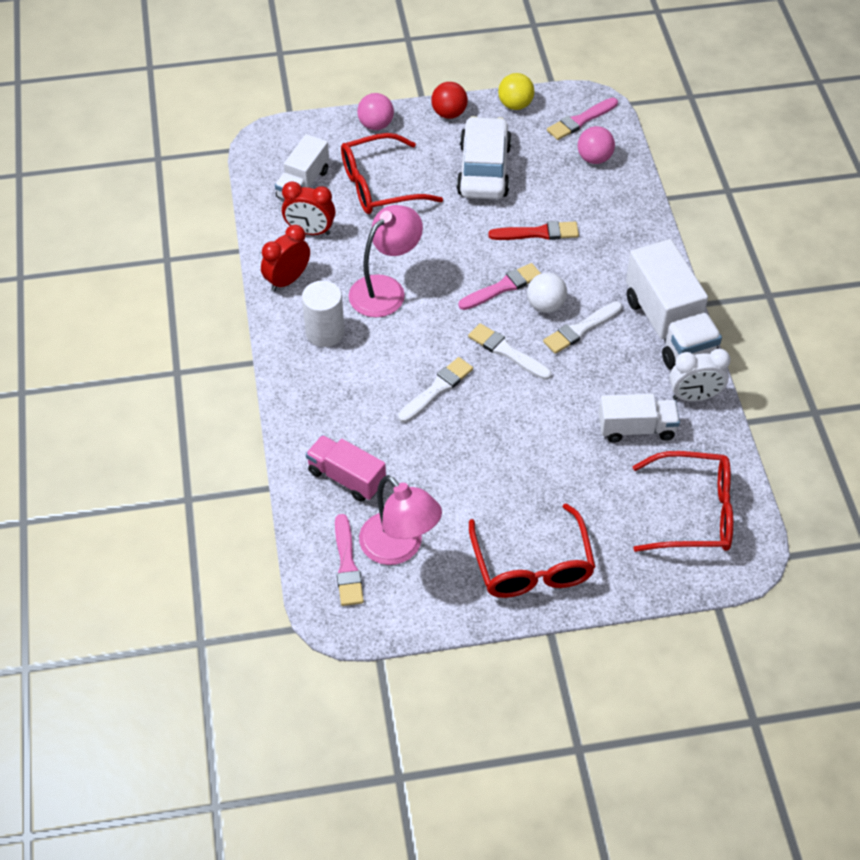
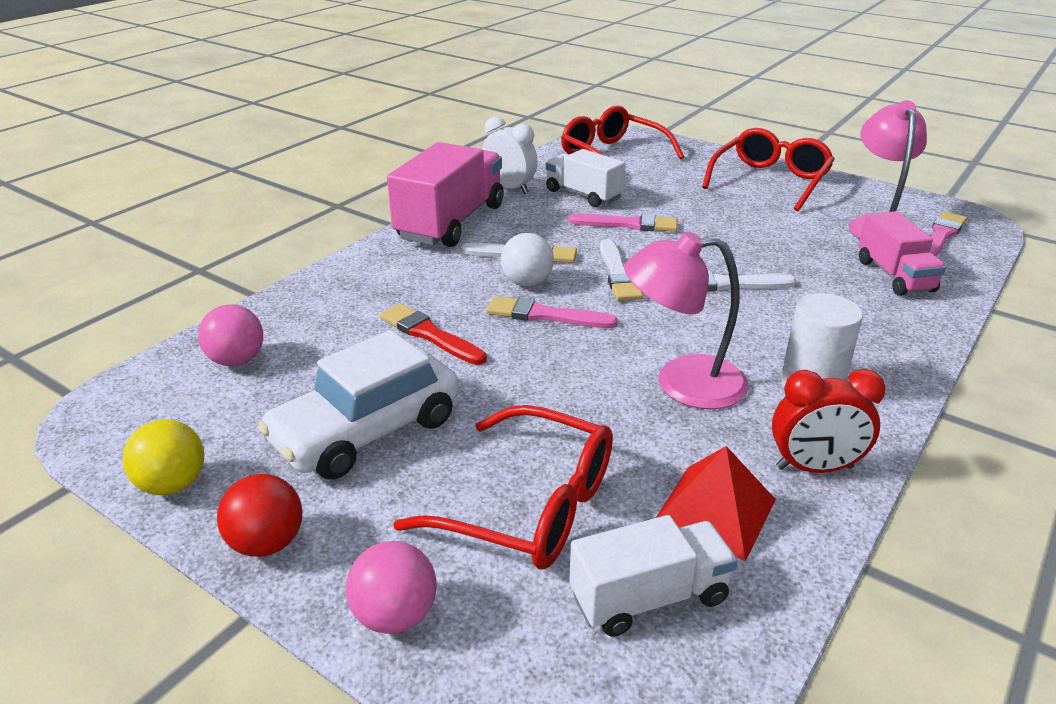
camera: 135 degrees left, 20 degrees down
(310, 231) = (715, 511): red clock -> red pyramid
(580, 120) = (158, 407): pink brush -> pink brush (628, 224)
(669, 327) = (451, 222): white truck -> pink truck

